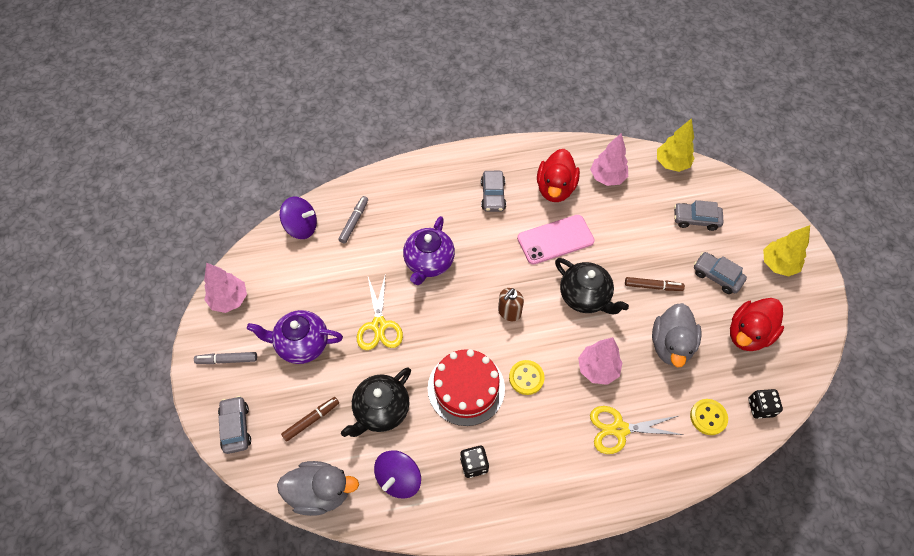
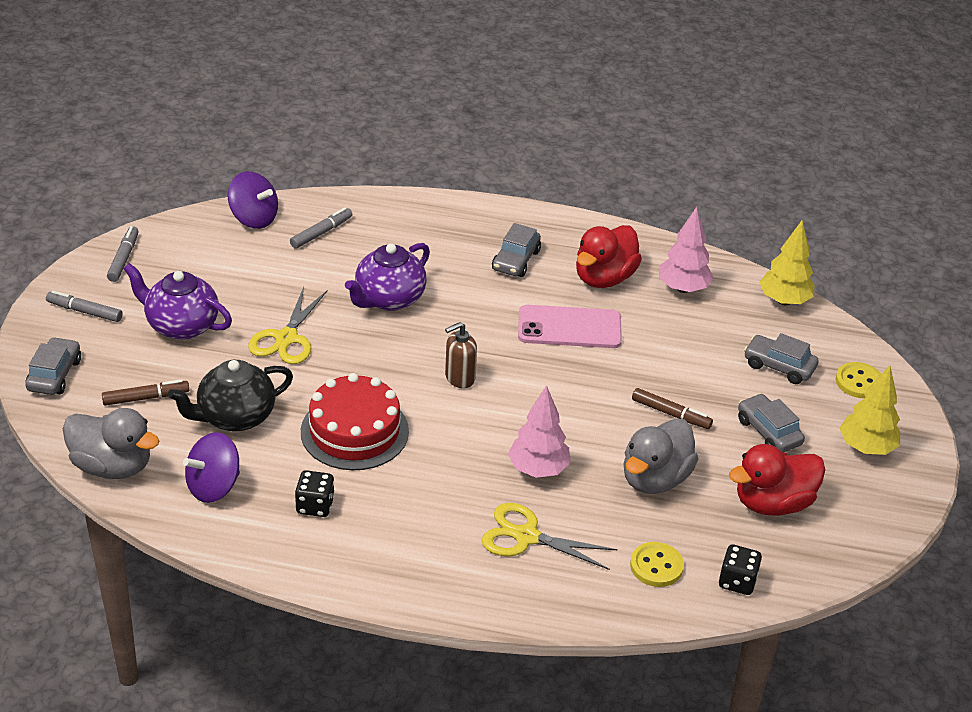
camera: 20 degrees right, 20 degrees down
(229, 300) = (123, 258): pink tree -> grey marker
(526, 378) = (438, 447): yellow button -> yellow button (859, 382)
(585, 297) = (570, 395): black teapot -> none

